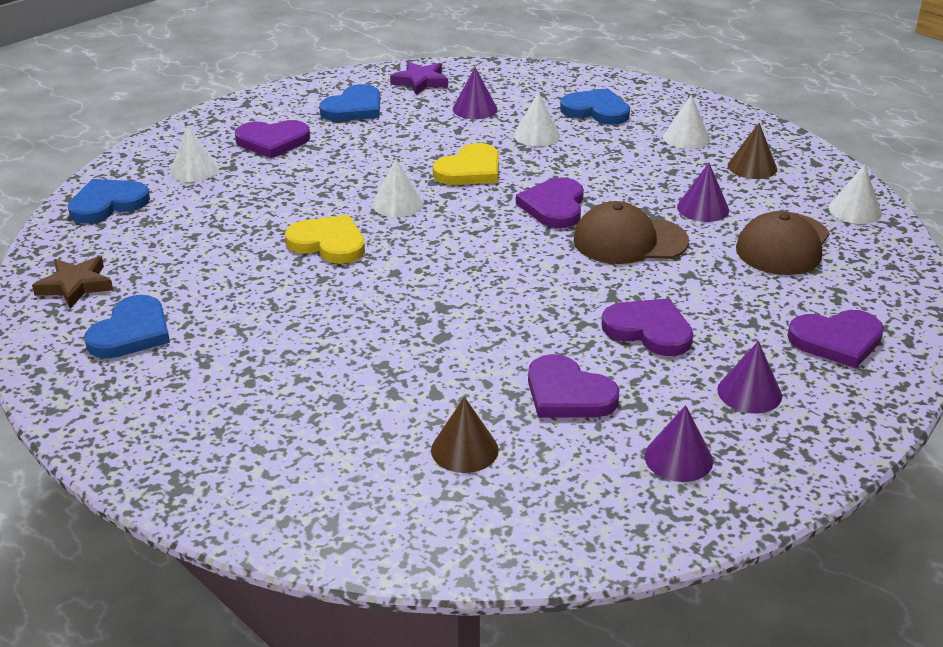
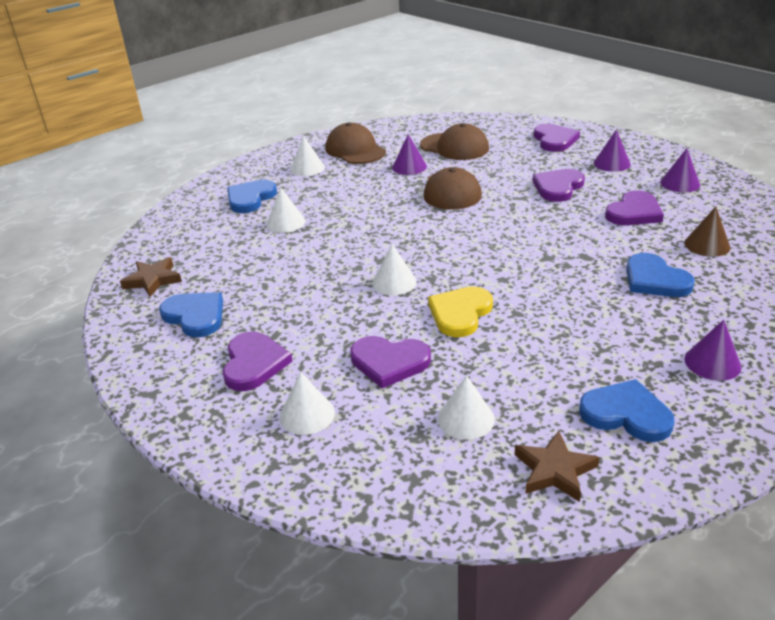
camera: 85 degrees left, 0 degrees up
(108, 204) = (378, 475): blue heart -> blue heart (655, 280)
(420, 82) = (153, 280): purple star -> brown star
(470, 170) = (339, 250): yellow heart -> none
(475, 109) = (225, 250): purple cone -> purple cone (712, 362)
(554, 206) = (403, 216): purple heart -> purple heart (389, 362)
(752, 167) = (355, 150): brown cone -> brown cap
(855, 210) = (414, 127): white cone -> white cone (466, 419)

